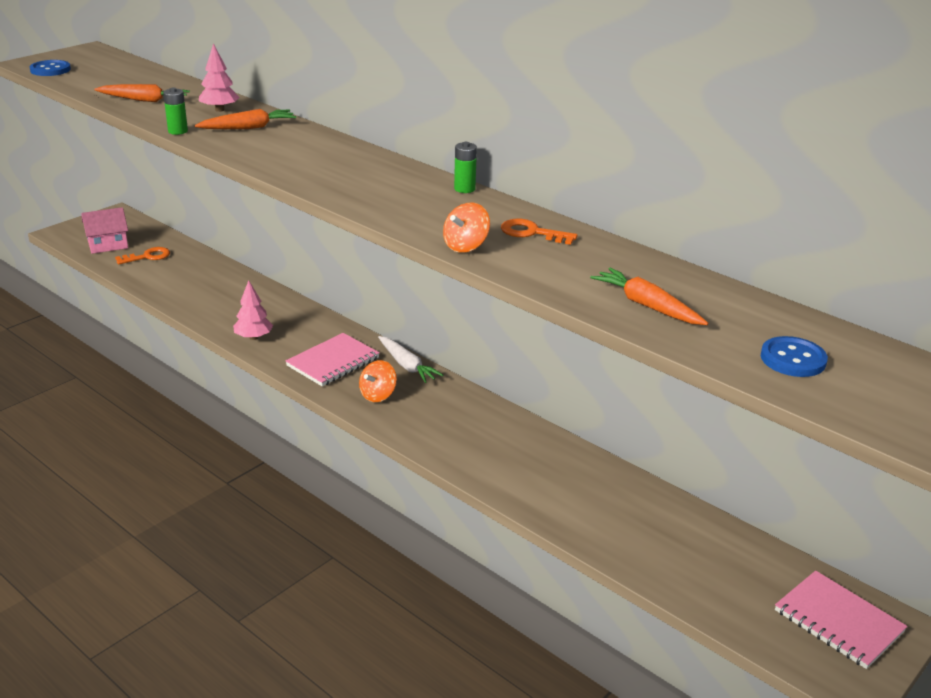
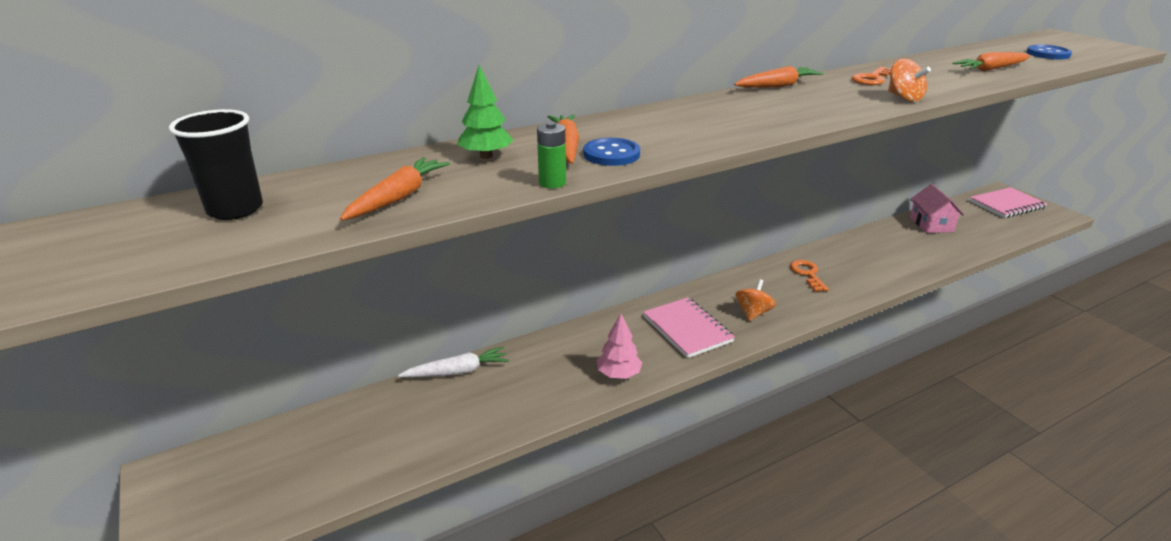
camera: 70 degrees left, 0 degrees up
(50, 70) = (125, 269): blue button -> blue button (611, 154)
(108, 244) = (269, 489): pink house -> pink house (931, 224)
(120, 73) = (235, 209): none -> black cup
(147, 257) = (348, 446): orange key -> orange key (807, 274)
(219, 110) = (486, 156): pink tree -> green tree
(378, 395) = (753, 313): orange spinning top -> orange spinning top turned 120 degrees counterclockwise
(407, 365) = (705, 290): white carrot -> white carrot (457, 371)
(464, 189) = (777, 86): green battery -> orange carrot

